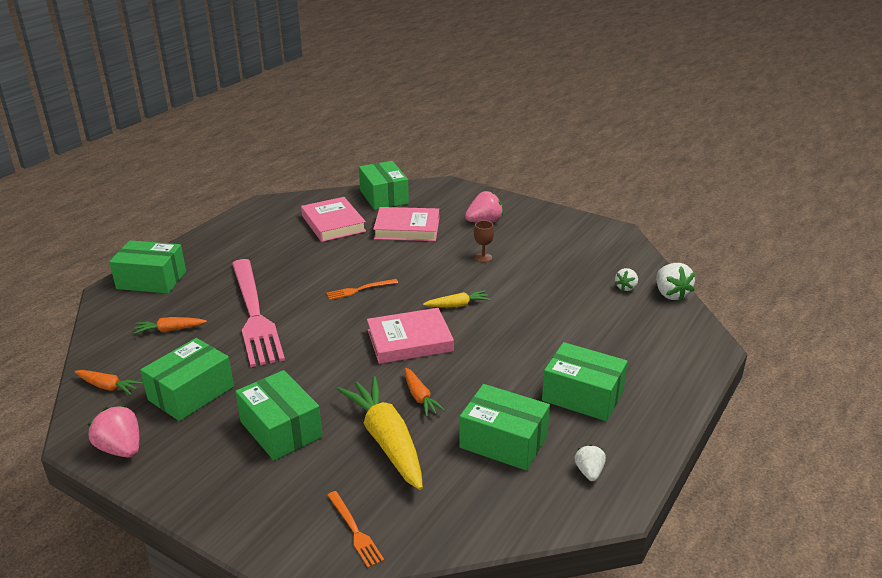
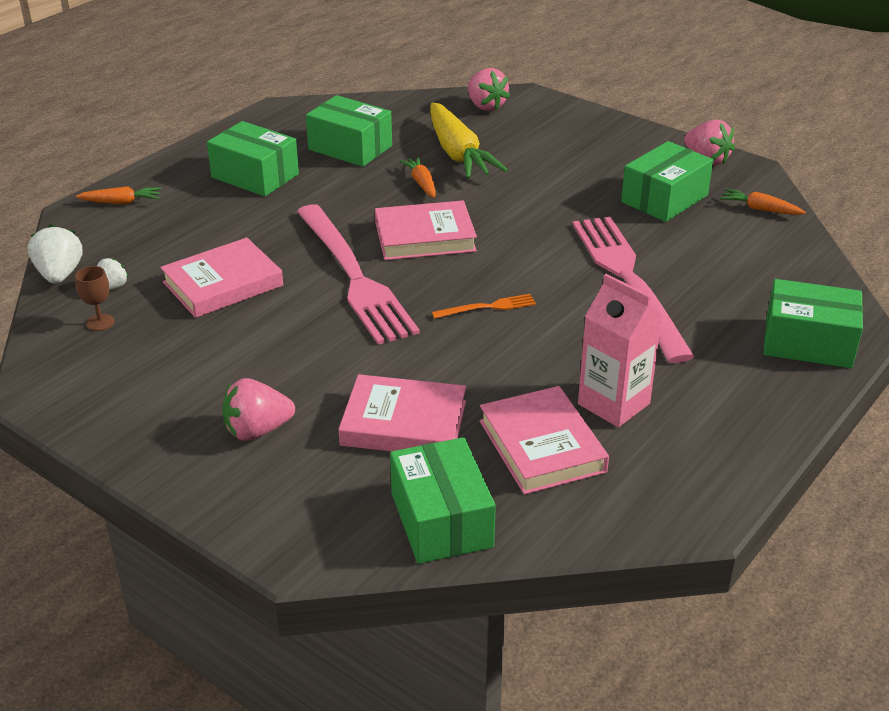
camera: 175 degrees left, 5 degrees up
(170, 330) = (730, 266): orange carrot -> orange carrot (122, 202)
(281, 429) = (559, 166): green box -> none
(289, 242) = (613, 404): none -> pink carton
(355, 531) = (485, 106): orange fork -> pink strawberry
(458, 305) = (354, 276): yellow carrot -> pink fork
(483, 258) = (290, 351): brown goblet -> brown goblet (100, 322)
(550, 294) = (223, 284): none -> pink book
(589, 472) = (285, 126): white strawberry -> none

